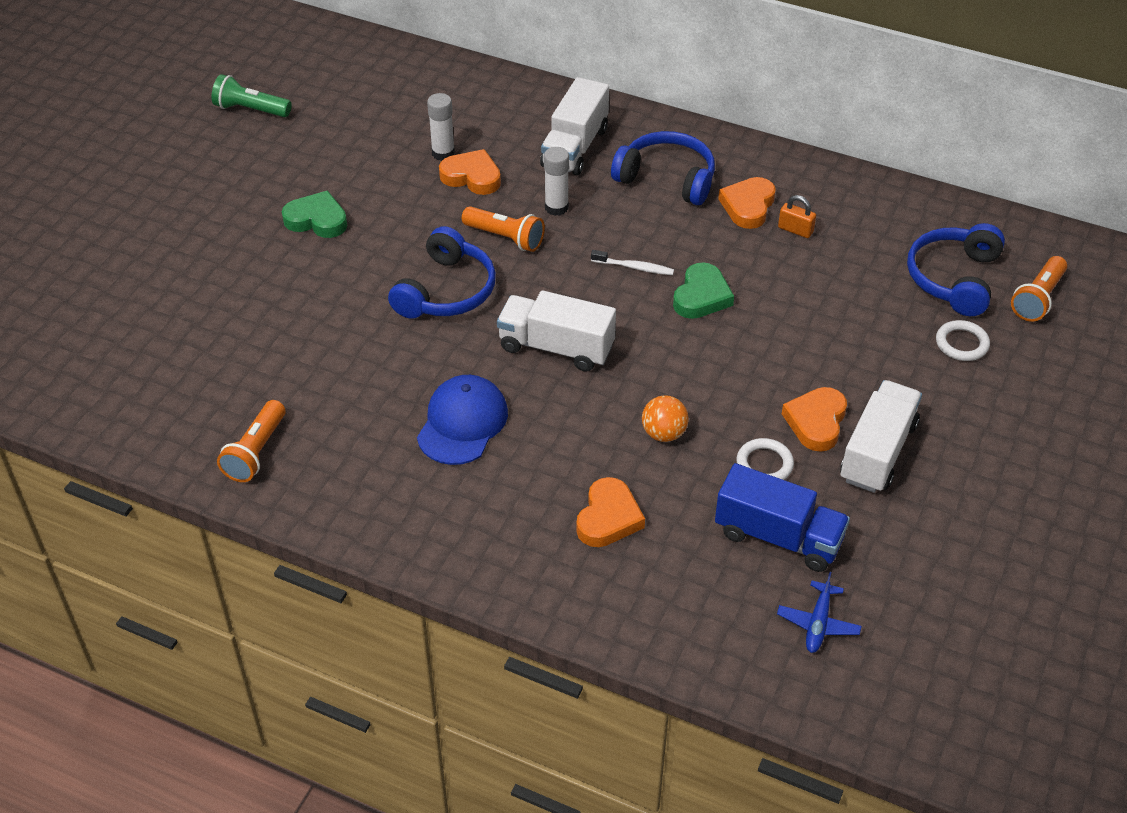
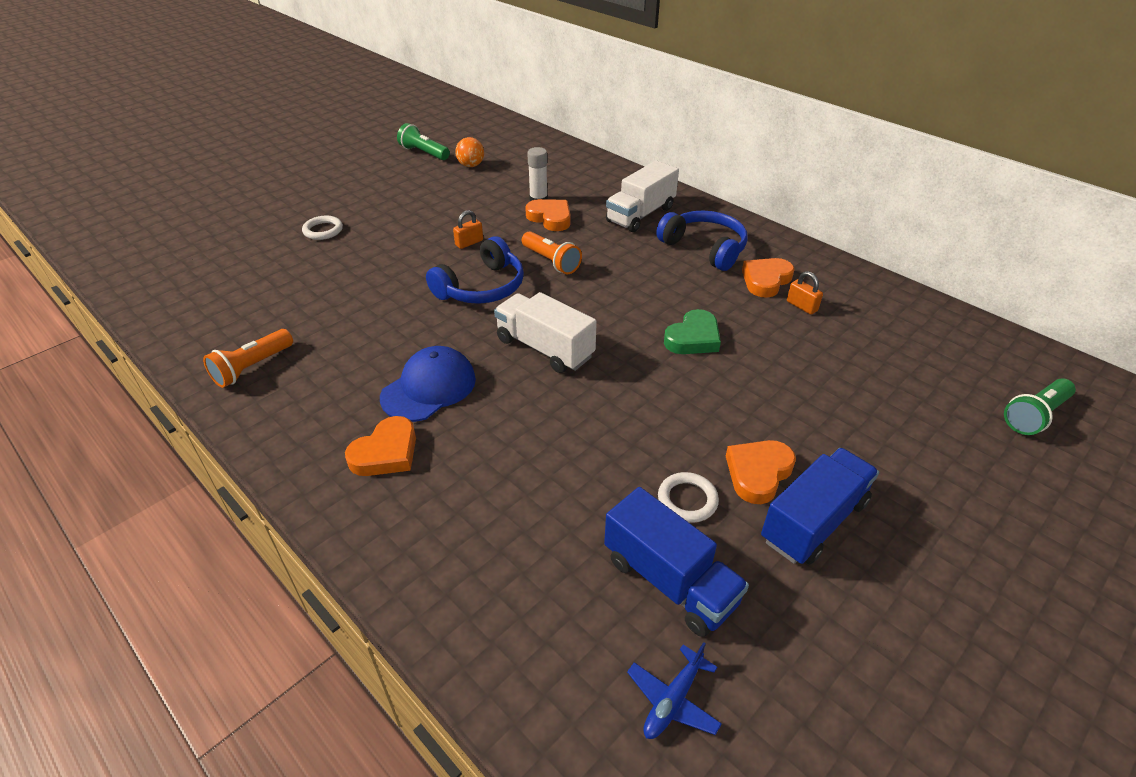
camera: 20 degrees right, 5 degrees down
(317, 220) = (419, 222): green heart -> none
(395, 235) = (469, 243): none -> orange padlock
(556, 207) = (603, 250): white glue stick -> none
(608, 518) = (506, 508): orange heart -> orange heart (386, 452)
(634, 267) = (645, 304): white toothbrush -> none
(664, 433) = (601, 444): orange ball -> orange ball (471, 165)
(877, 452) = (813, 521): white truck -> blue truck
(954, 278) = (946, 377): blue headphones -> none
(961, 343) = (939, 438): white ring -> white ring (323, 230)
(1037, 299) = (1034, 415): orange flashlight -> green flashlight

